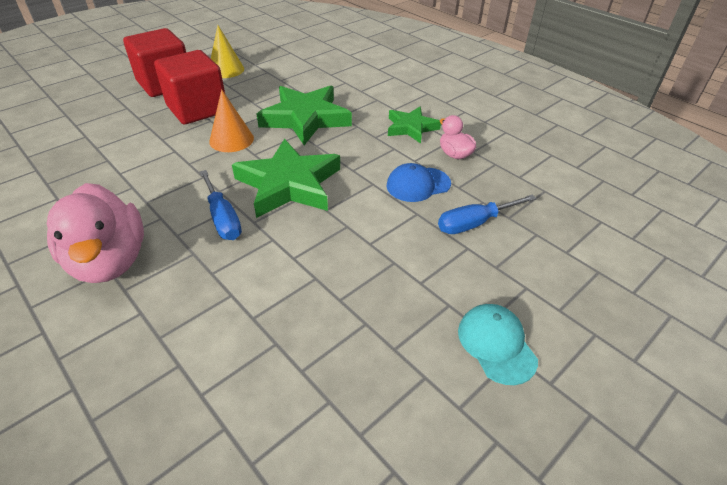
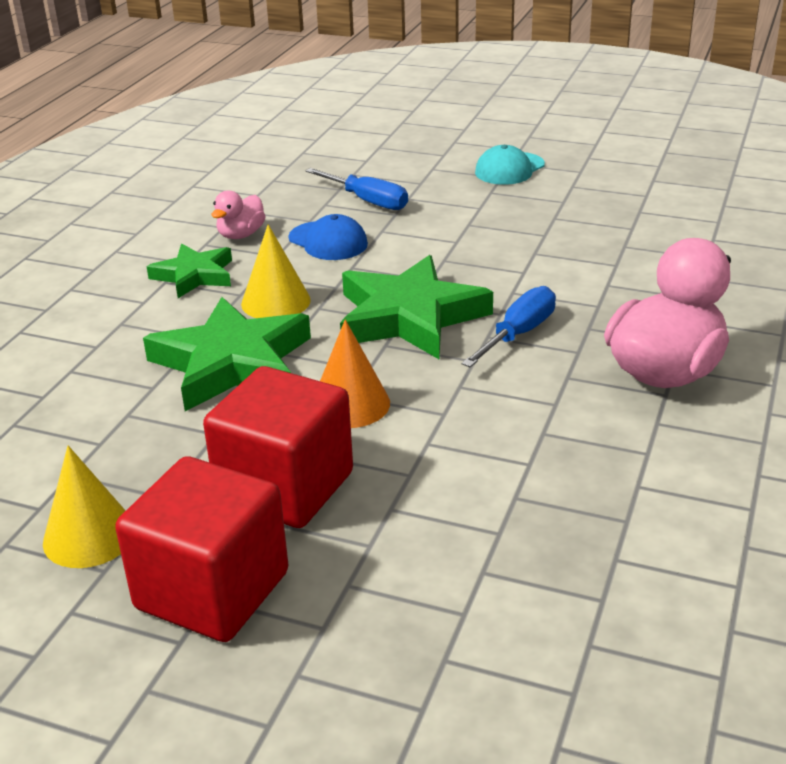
camera: 115 degrees left, 10 degrees down
(354, 145) = (276, 302): none -> yellow cone

